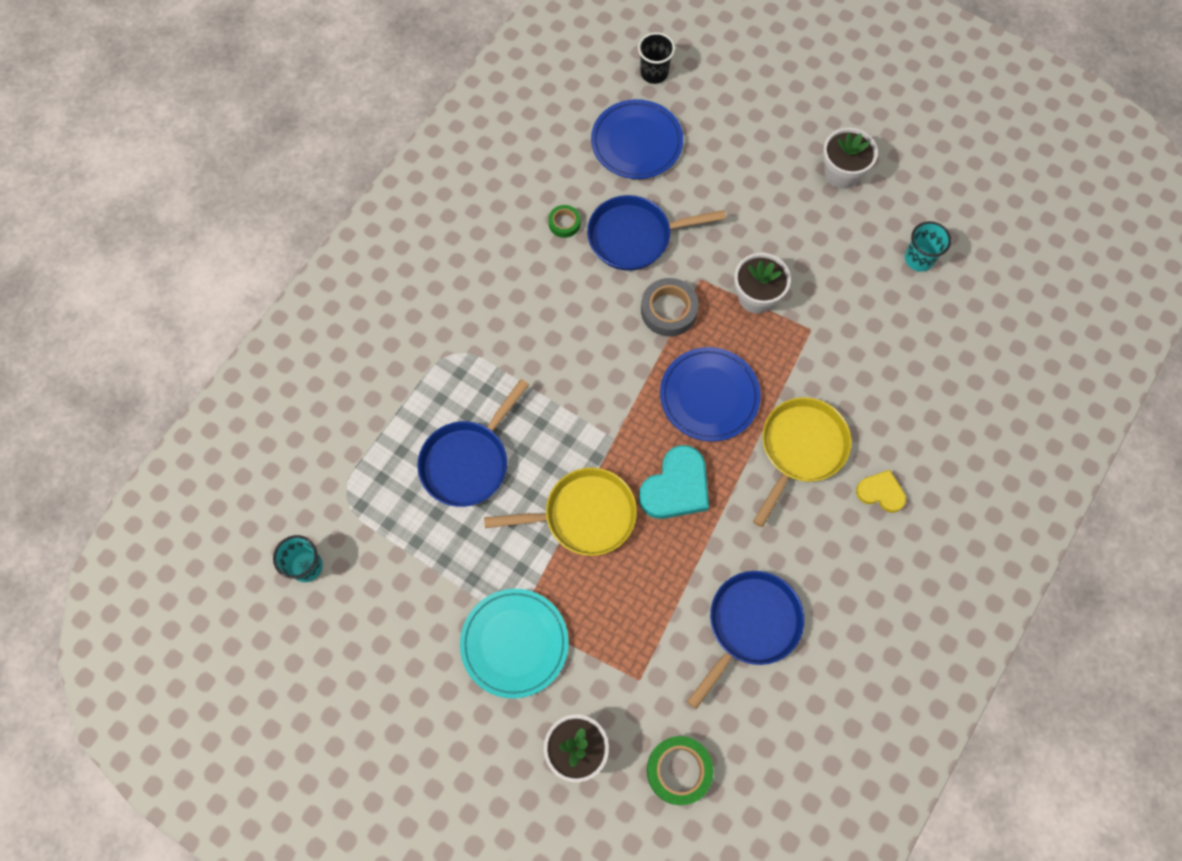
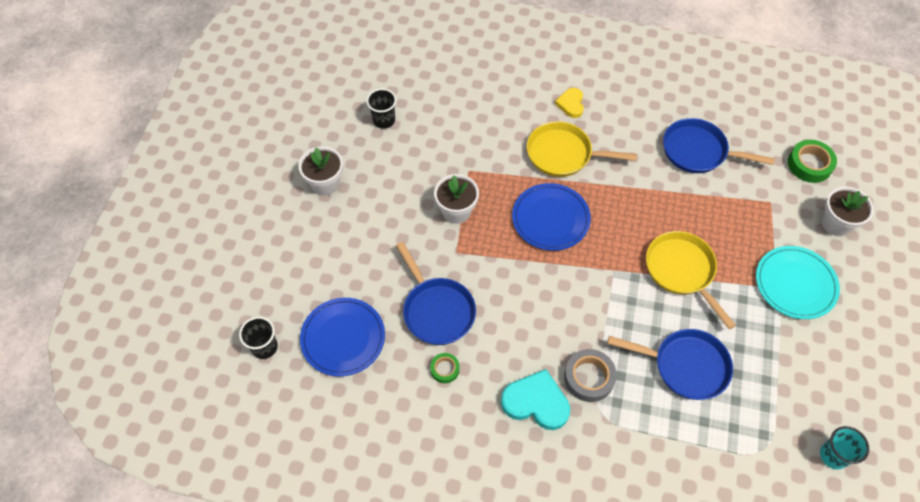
camera: 110 degrees left, 10 degrees down
(669, 310) = (493, 266): grey tape -> grey tape (589, 378)
(676, 487) = (629, 219): turquoise heart -> turquoise heart (536, 402)
(919, 259) = (384, 120): turquoise cup -> black cup

